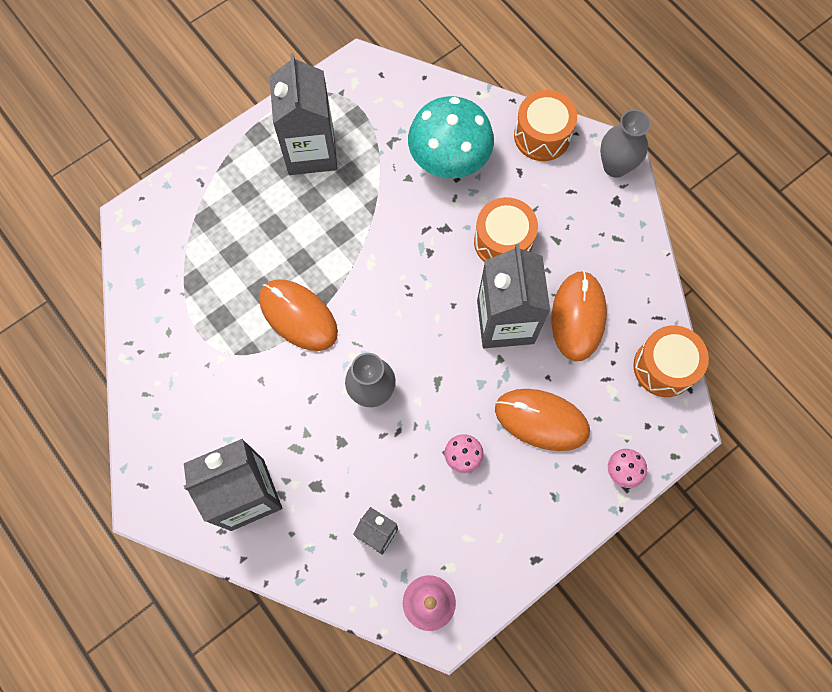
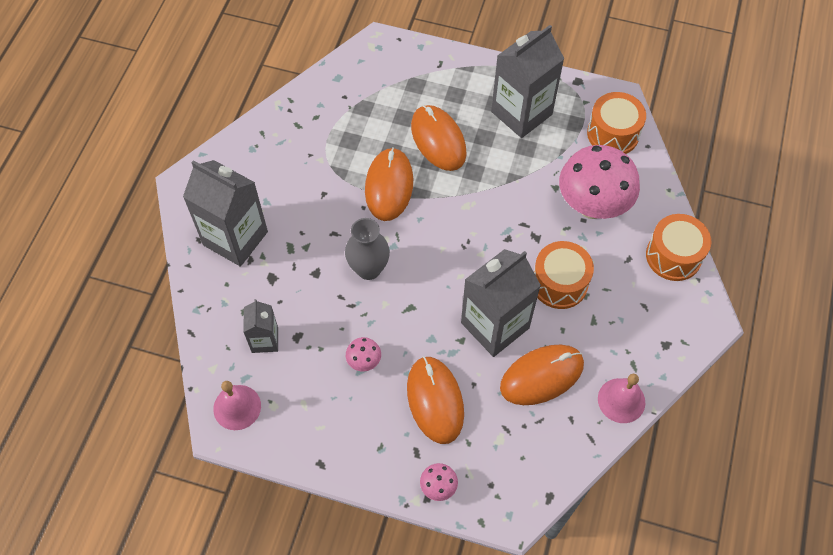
camera: 55 degrees right, 10 degrees down
(283, 240) = (438, 140): none -> orange mouse
(449, 162) = (592, 206): turquoise mushroom -> pink mushroom
(615, 166) = (696, 325): grey vase -> none
(641, 270) = (621, 400): none -> pink bell
(664, 367) = (551, 468): orange drum -> orange drum (613, 134)

